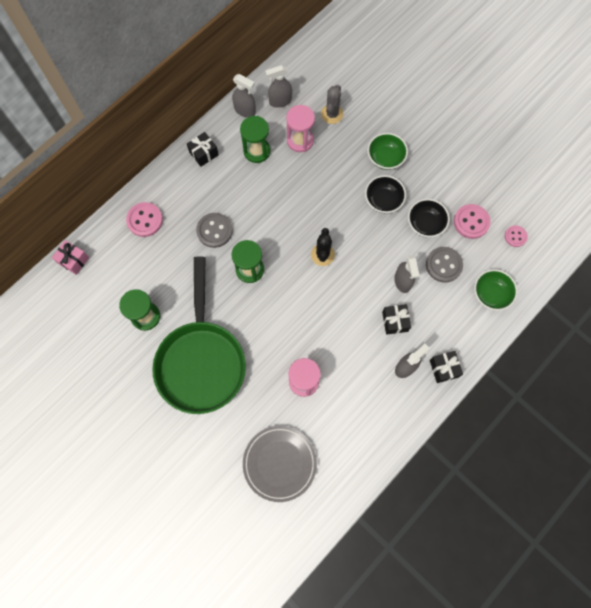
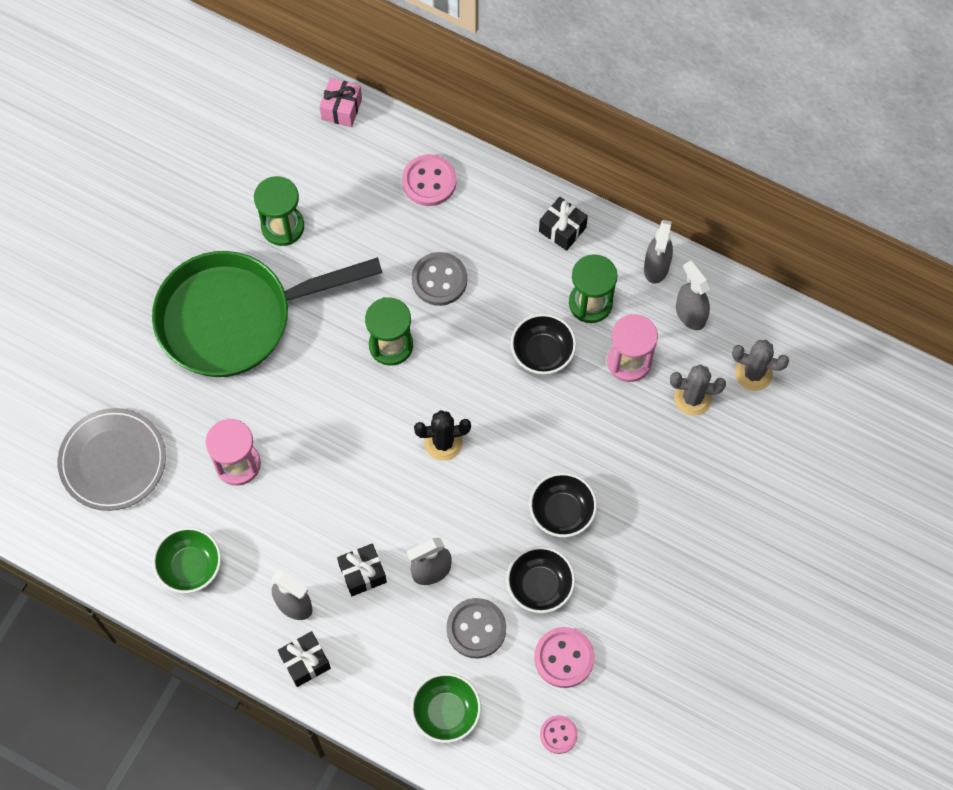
camera: 75 degrees right, 5 degrees down
(280, 185) = (542, 353): none -> black bowl
(326, 80) = (753, 373): none -> grey cactus
(385, 158) = (639, 499): green bowl -> green bowl (190, 566)

